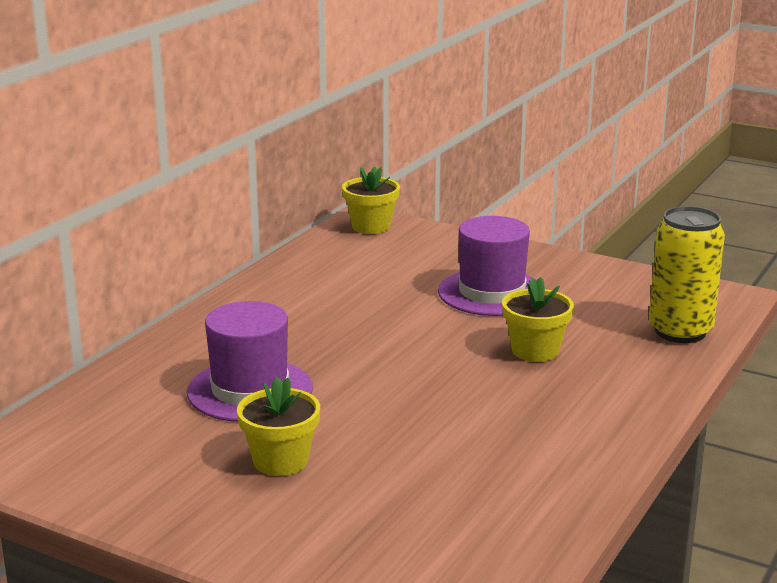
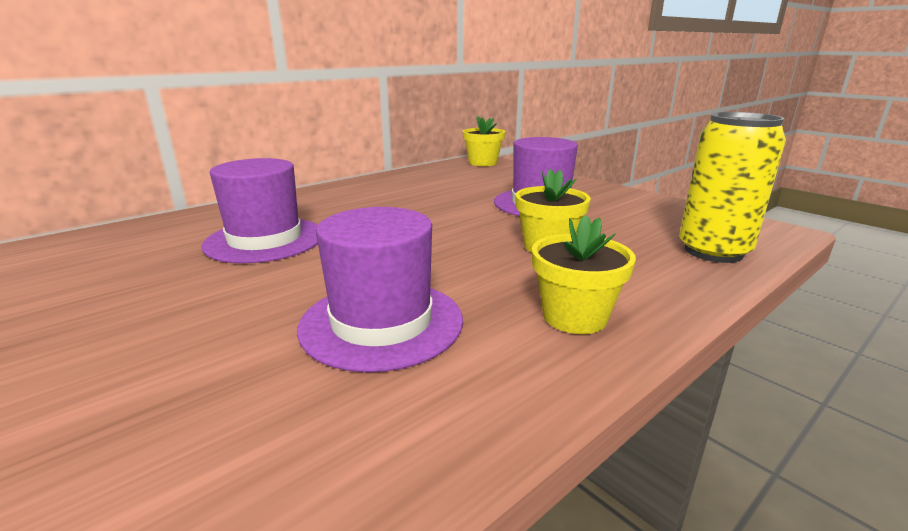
camera: 20 degrees right, 0 degrees up
(280, 461) = (198, 301): yellow flower pot -> yellow flower pot (574, 317)
(455, 448) = (382, 322): none -> purple hat

